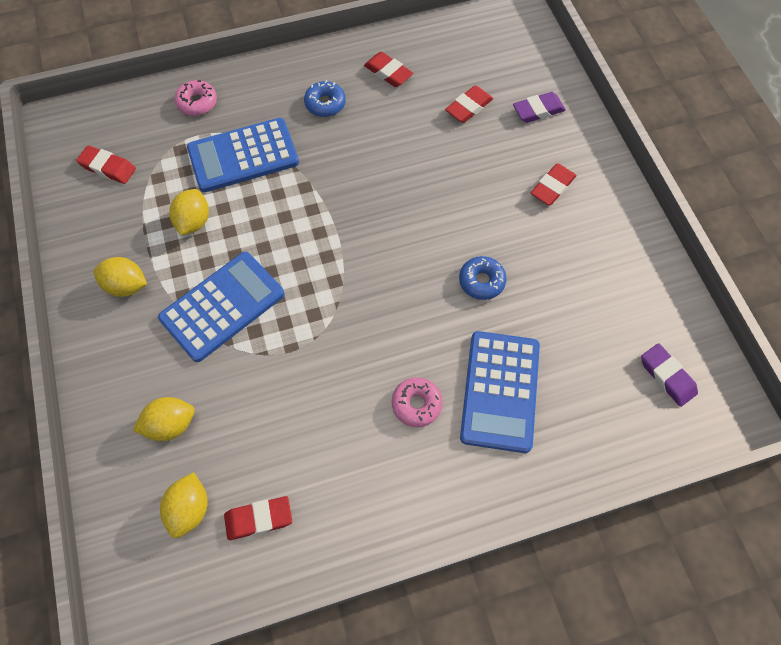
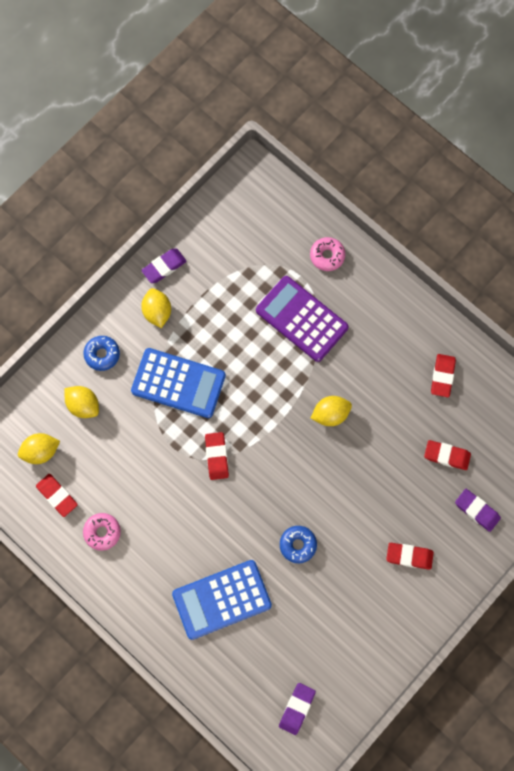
camera: 60 degrees right, 10 degrees up
(83, 252) = (164, 267): none -> purple eraser
(108, 167) = (236, 234): red eraser -> red eraser (217, 456)
(194, 222) = (229, 322): yellow lemon -> yellow lemon (330, 414)
(243, 156) = (301, 319): blue calculator -> purple calculator
(325, 104) = (383, 347): blue donut -> blue donut (102, 354)
(416, 404) = (182, 549): pink donut -> pink donut (102, 532)

